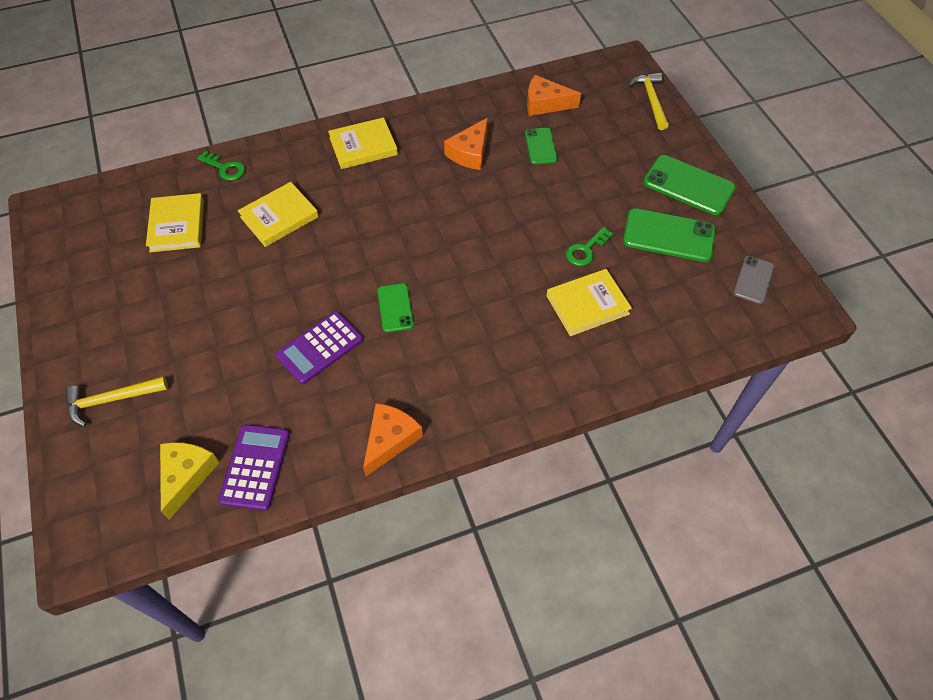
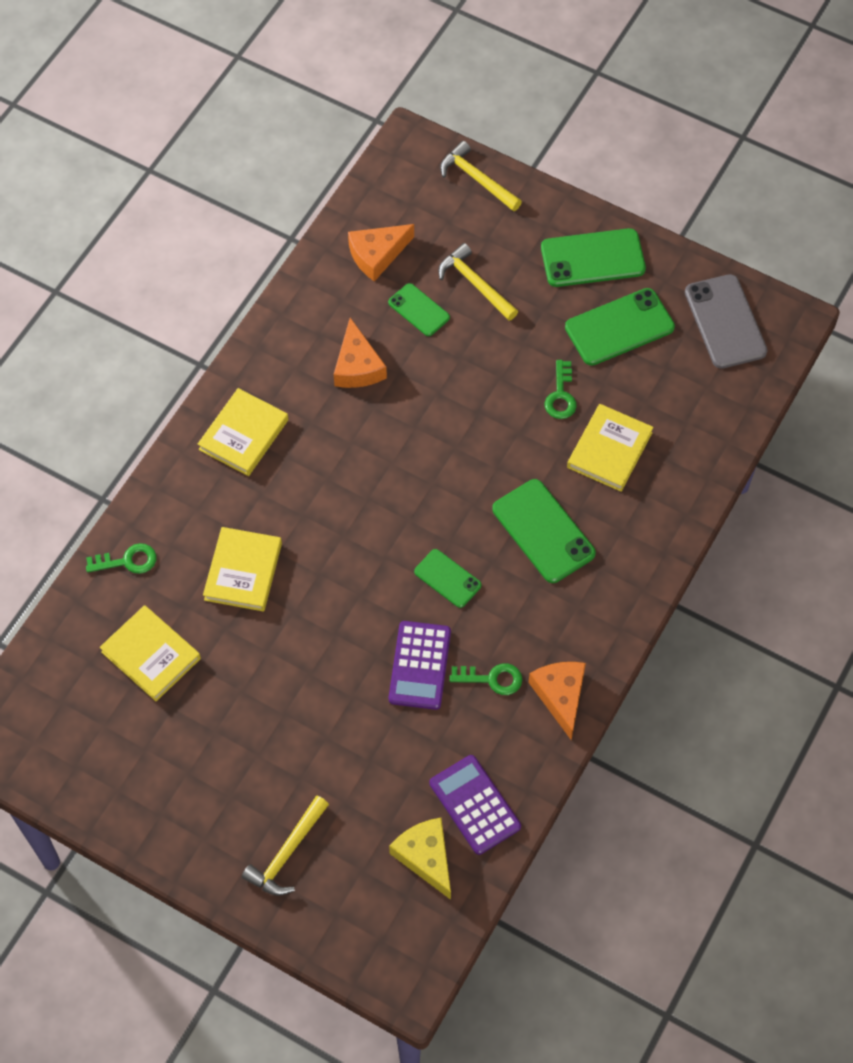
camera: 40 degrees left, 5 degrees up
(356, 392) = (492, 679): none -> green key
(489, 324) = (543, 531): none -> green phone
(592, 153) = (475, 284): none -> yellow hammer
(753, 280) = (725, 322): grey phone -> grey phone, size x1.69

